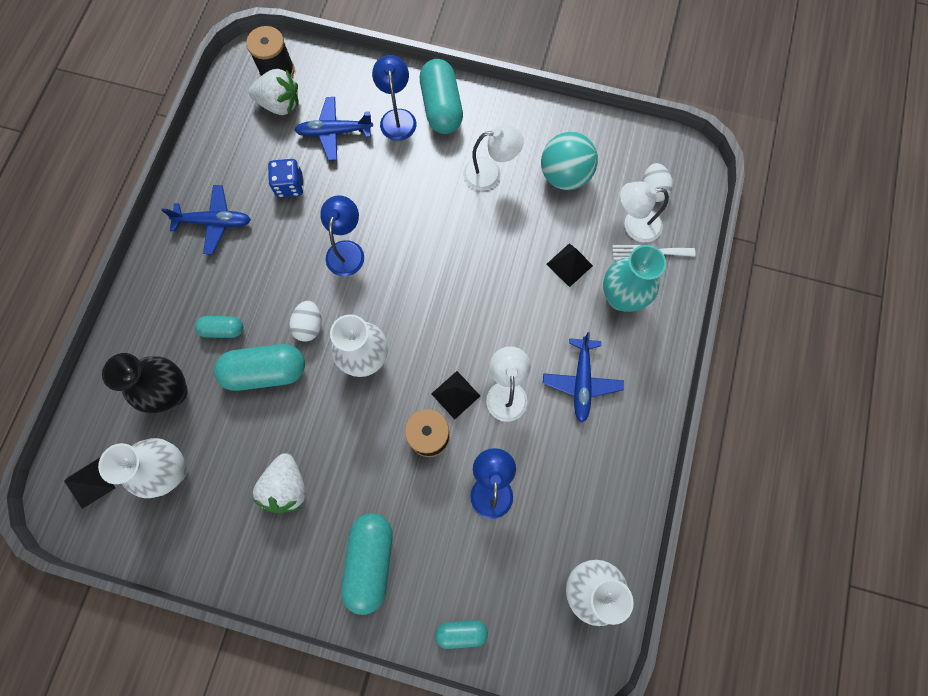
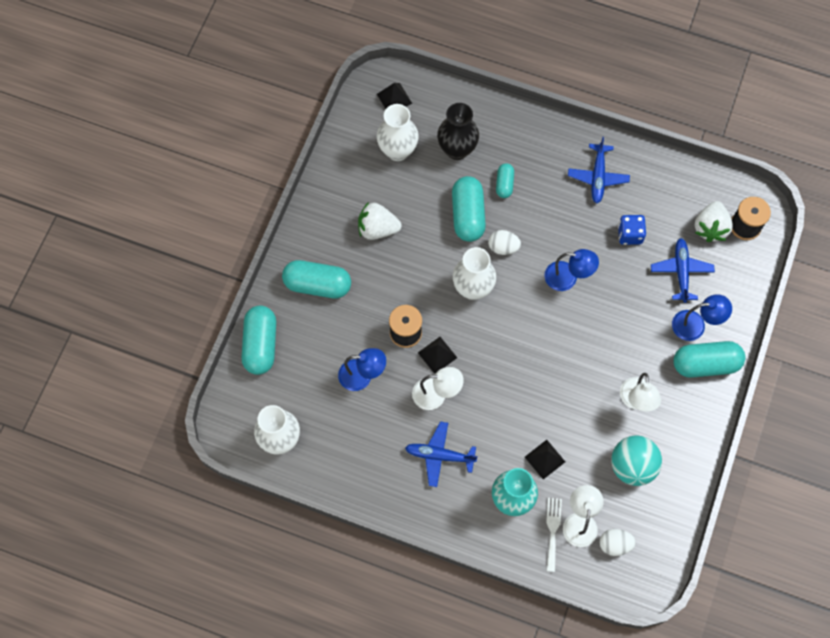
camera: 95 degrees right, 5 degrees down
(461, 631) = (260, 345): turquoise capsule -> turquoise capsule, size x1.84

